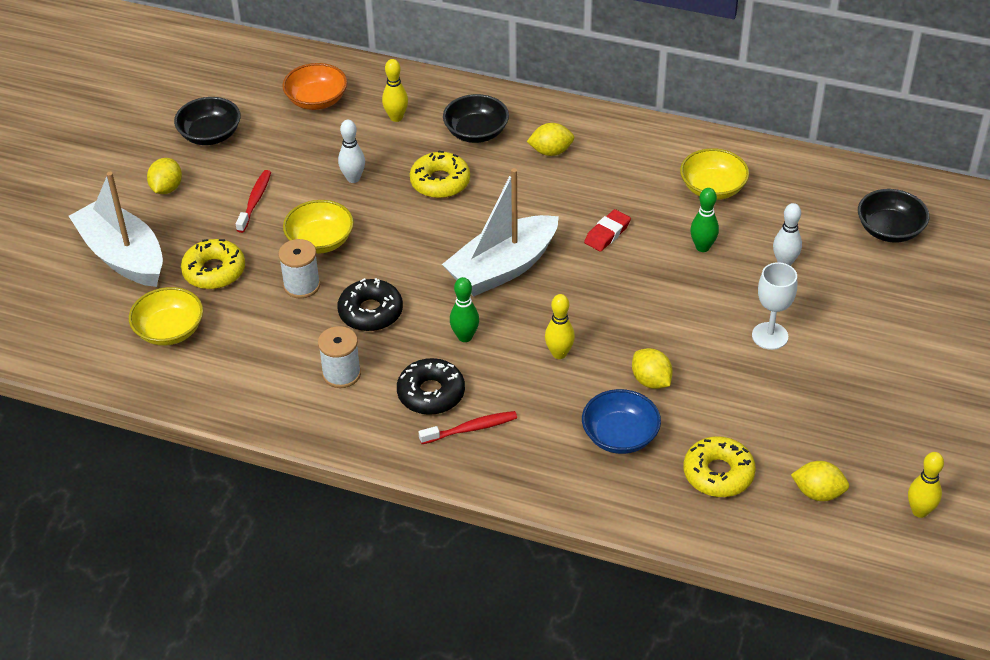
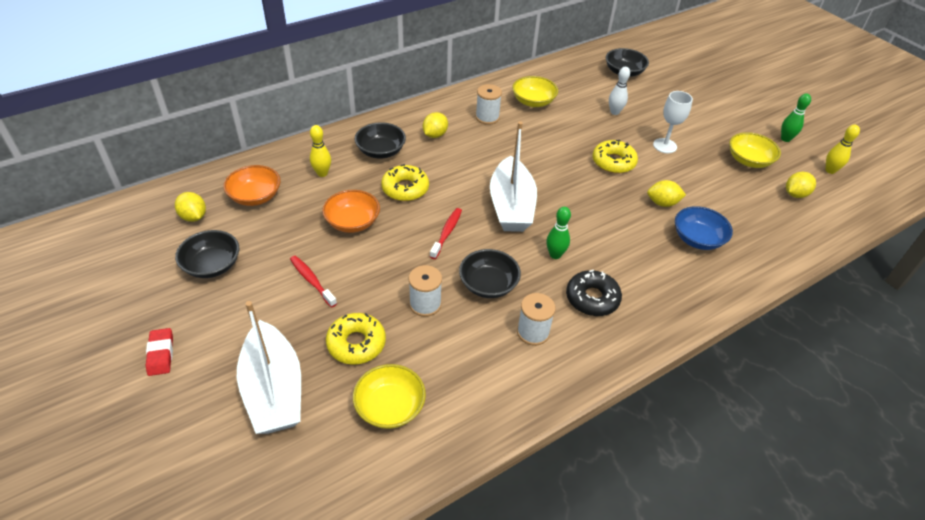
camera: 55 degrees left, 0 degrees up
(123, 256) = (274, 390): white boat -> white boat turned 105 degrees counterclockwise
(167, 188) = (234, 321): yellow lemon -> yellow lemon (193, 217)
(320, 241) = (392, 270): yellow bowl -> yellow bowl (749, 161)
(353, 178) = (352, 222): white bowling pin -> orange bowl
(370, 312) = (488, 285): black donut -> black bowl
(471, 429) = (640, 297): red toothbrush -> red toothbrush (447, 233)
(559, 353) = (608, 224): yellow bowling pin -> none
(607, 233) = (527, 153): red eraser -> red eraser (161, 354)
(633, 170) = (487, 117): none -> white spool
(702, 247) = (574, 129): green bowling pin -> green bowling pin (785, 139)
(718, 473) = (756, 220): yellow donut -> yellow donut (613, 162)

